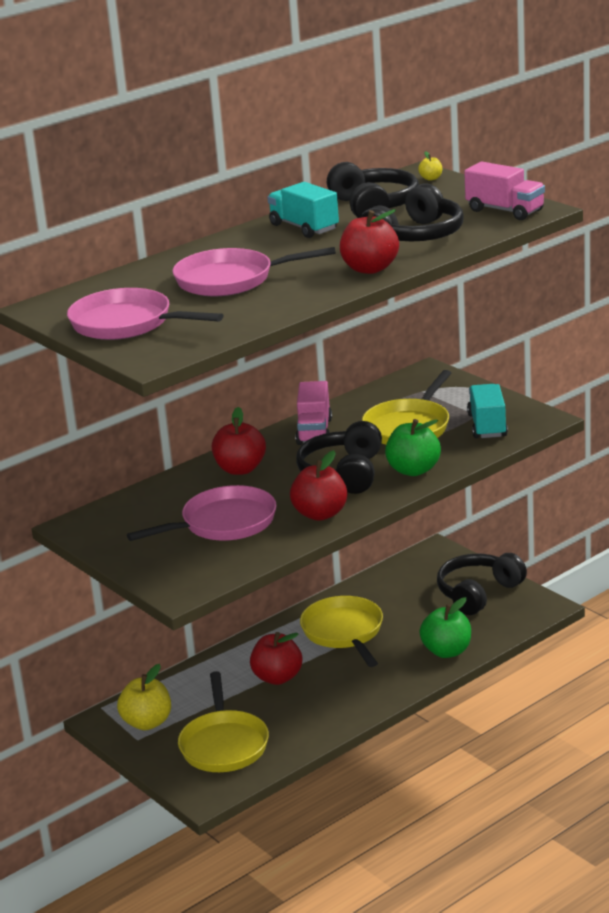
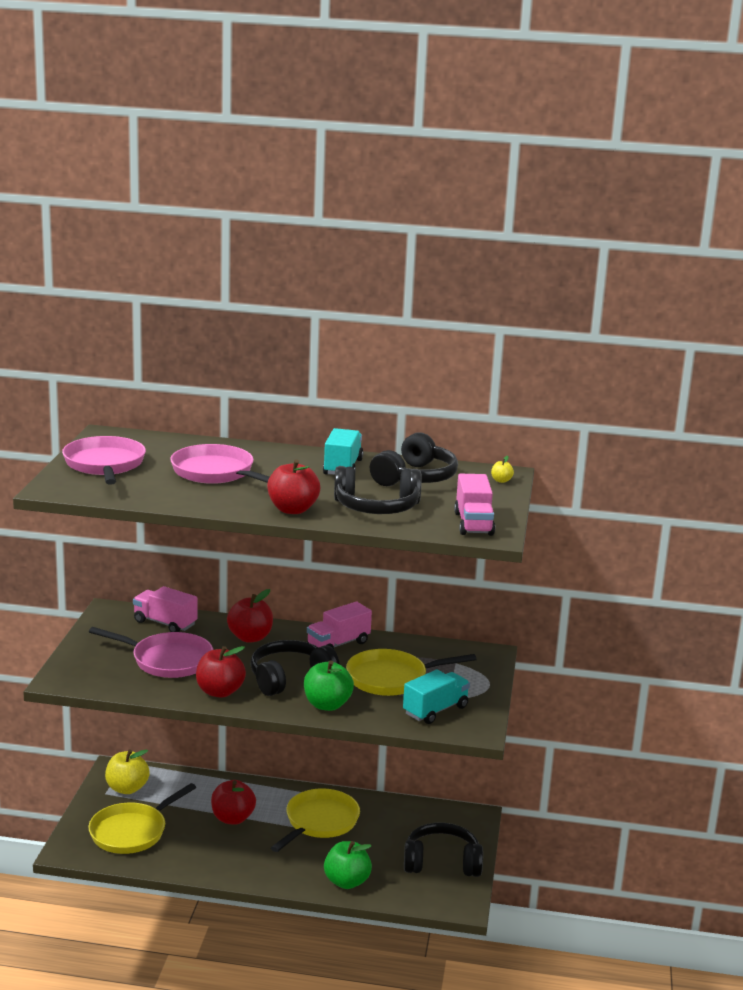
camera: 45 degrees right, 5 degrees down
(147, 504) = (165, 623): none -> pink truck

